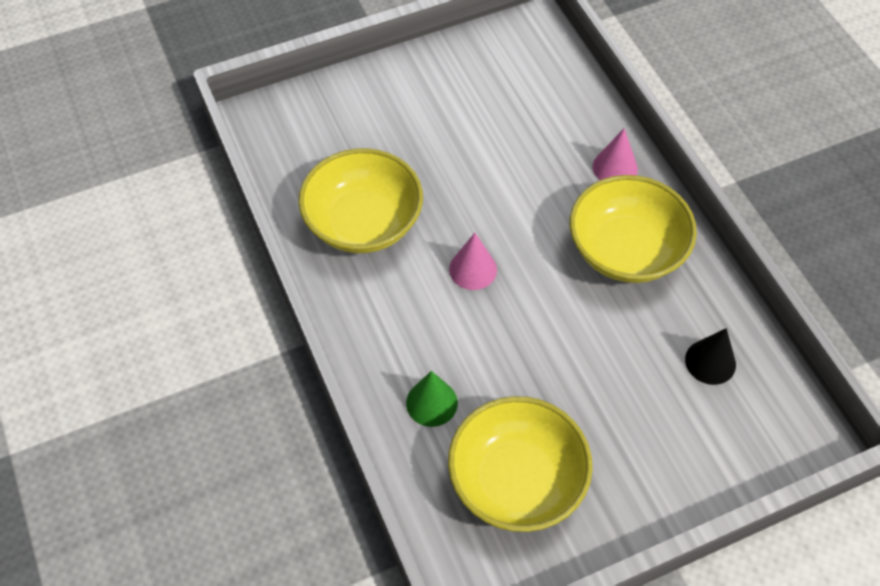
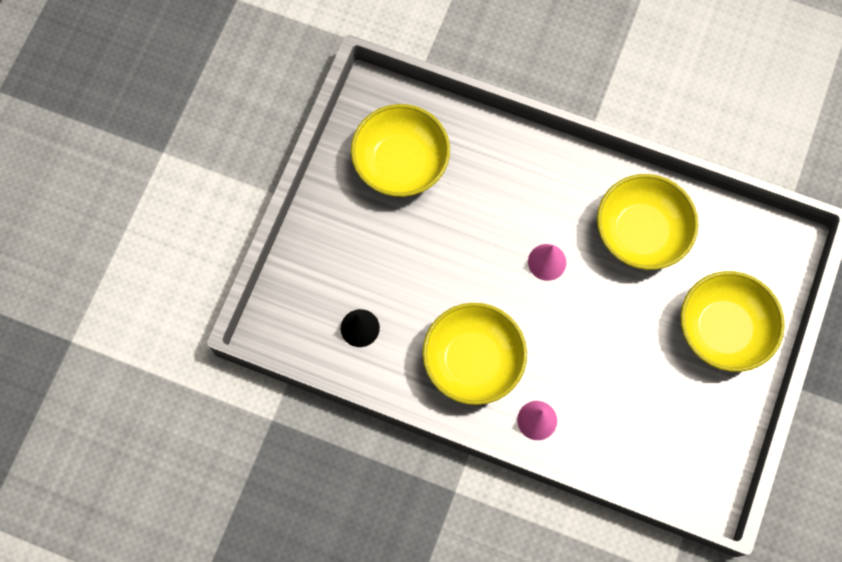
camera: 135 degrees right, 15 degrees up
(388, 107) = (723, 329): none -> yellow bowl
(431, 403) = (485, 162): green cone -> none

